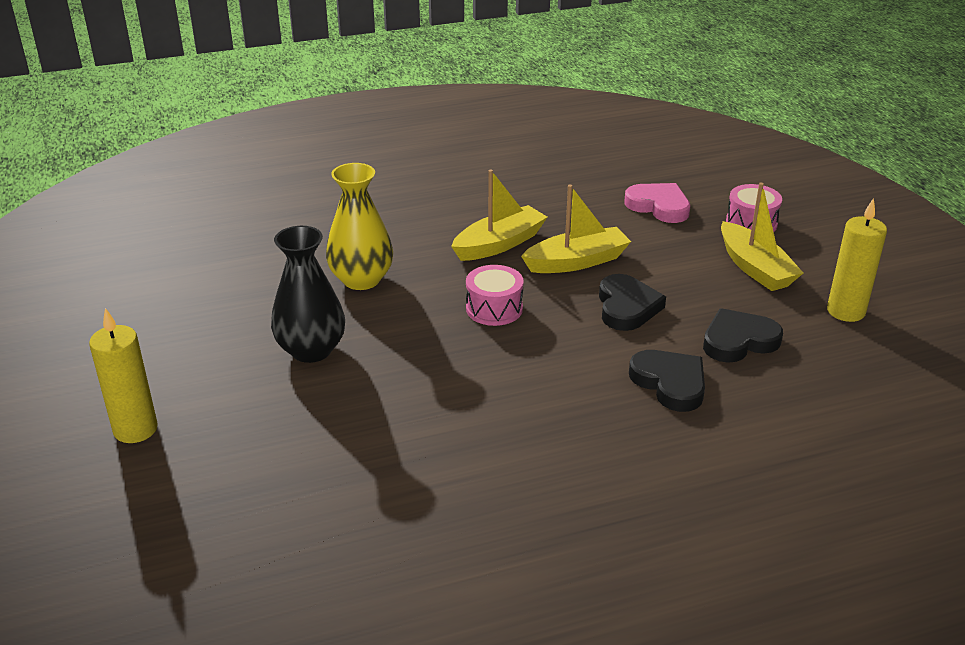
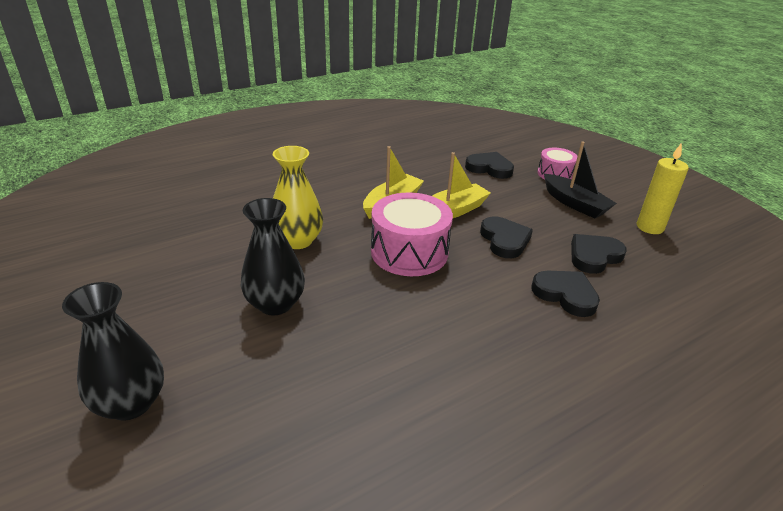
camera: 15 degrees left, 0 degrees up
(135, 429) = (131, 403): yellow candle -> black vase
(494, 308) = (409, 252): pink drum -> pink drum, size x1.75
(659, 206) = (489, 168): pink heart -> black heart
(755, 268) = (574, 204): yellow boat -> black boat

